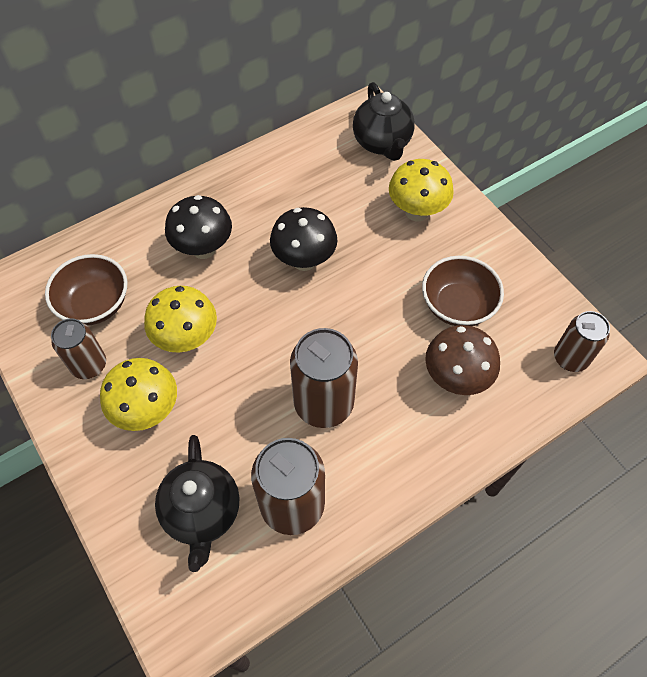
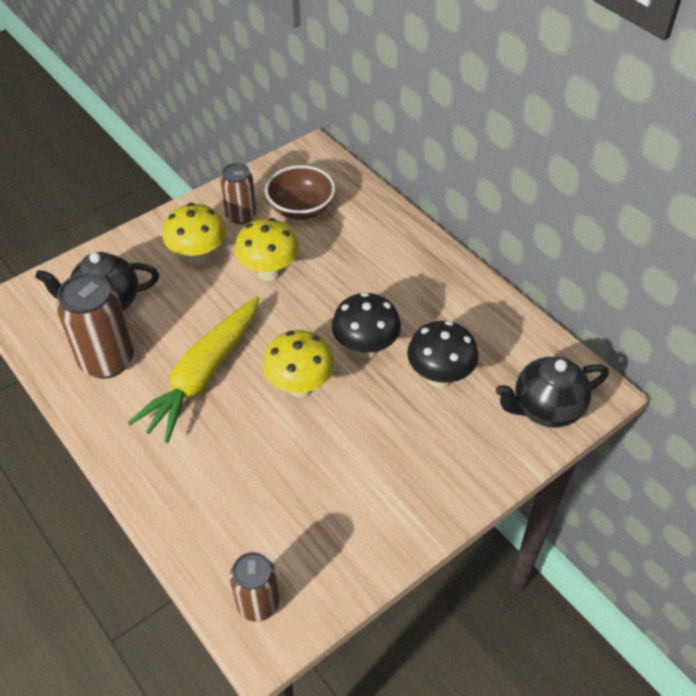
camera: 85 degrees right, 10 degrees down
(203, 249) = (369, 271): black mushroom -> black mushroom (439, 377)
(323, 404) = (203, 376): brown can -> yellow carrot
(416, 212) = (447, 446): yellow mushroom -> yellow mushroom (300, 386)
(456, 378) = (231, 486): brown mushroom -> none
(457, 305) = (321, 487): brown bowl -> none

